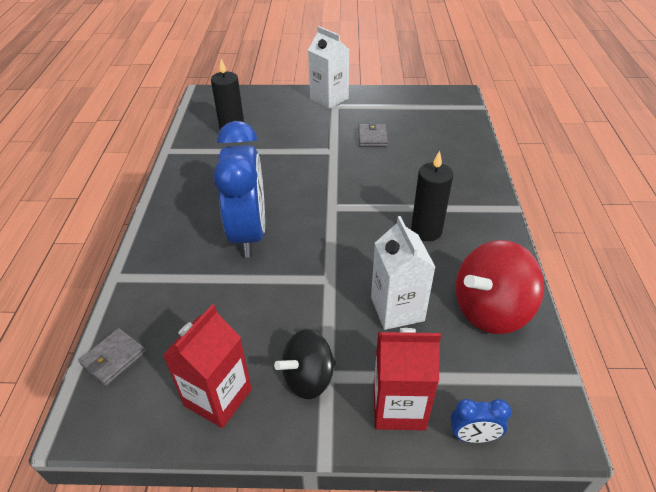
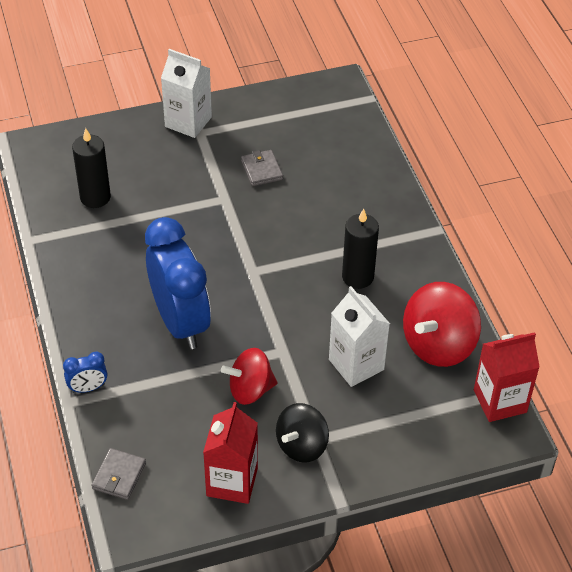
camera: 20 degrees left, 5 degrees up
(282, 307) = (250, 390): none -> red spinning top
(398, 407) = (385, 448): red carton -> red carton (500, 401)
(473, 436) = (450, 454): blue clock -> blue clock (88, 388)

